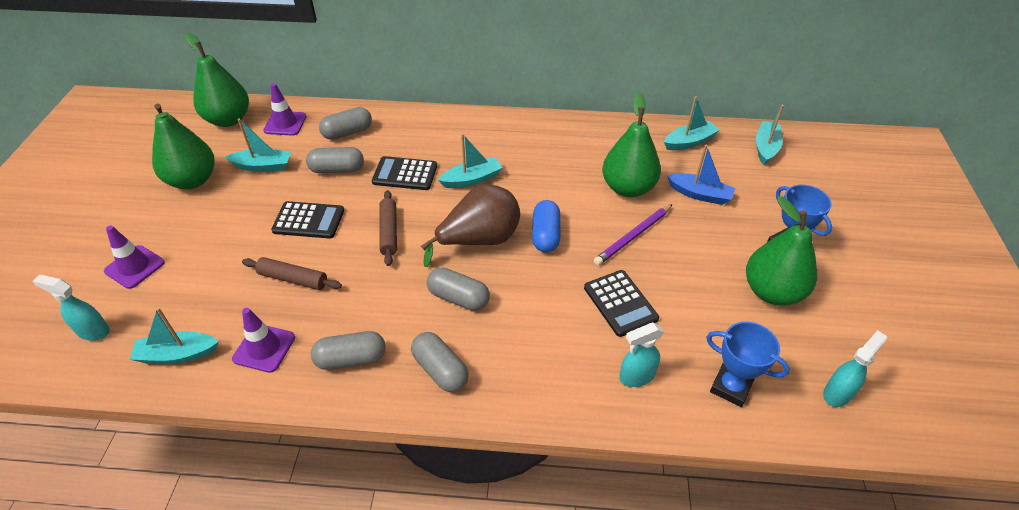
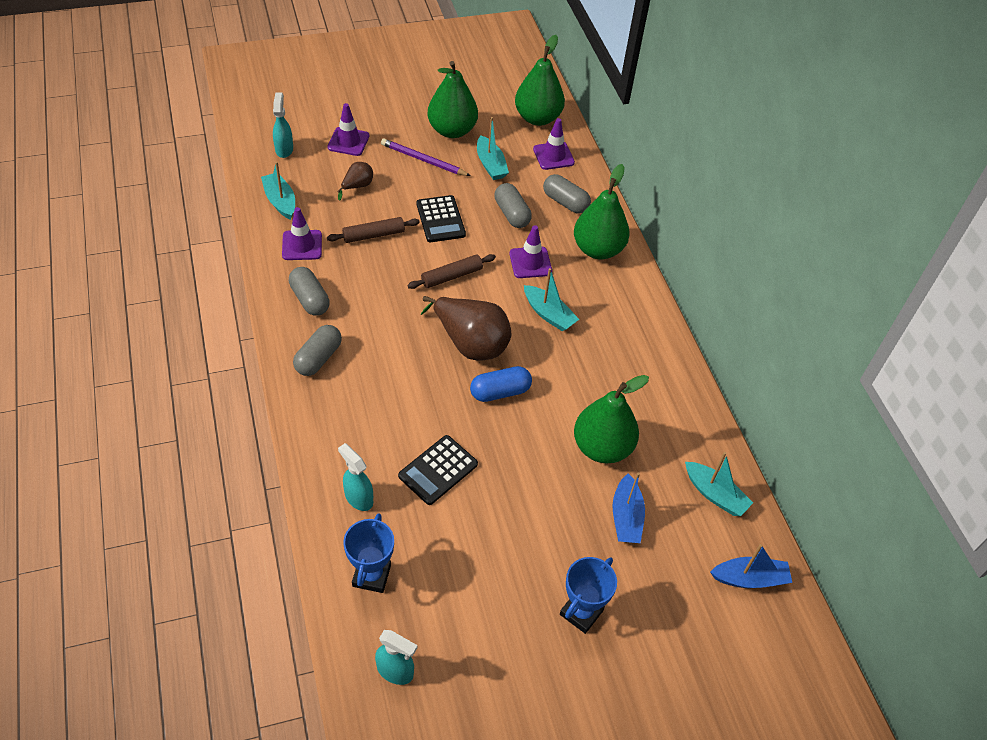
camera: 65 degrees right, 5 degrees up
(210, 276) = (357, 186): none -> brown pear
(293, 279) = (373, 235): brown rolling pin -> brown rolling pin turned 75 degrees clockwise
(405, 174) = (530, 262): black calculator -> purple traffic cone
(458, 298) = (396, 348): grey capsule -> none
(633, 236) = (531, 465): purple pencil -> purple pencil (423, 160)
(765, 148) = (749, 578): turquoise boat -> blue boat
(772, 292) = (507, 603): green pear -> green pear (598, 249)

